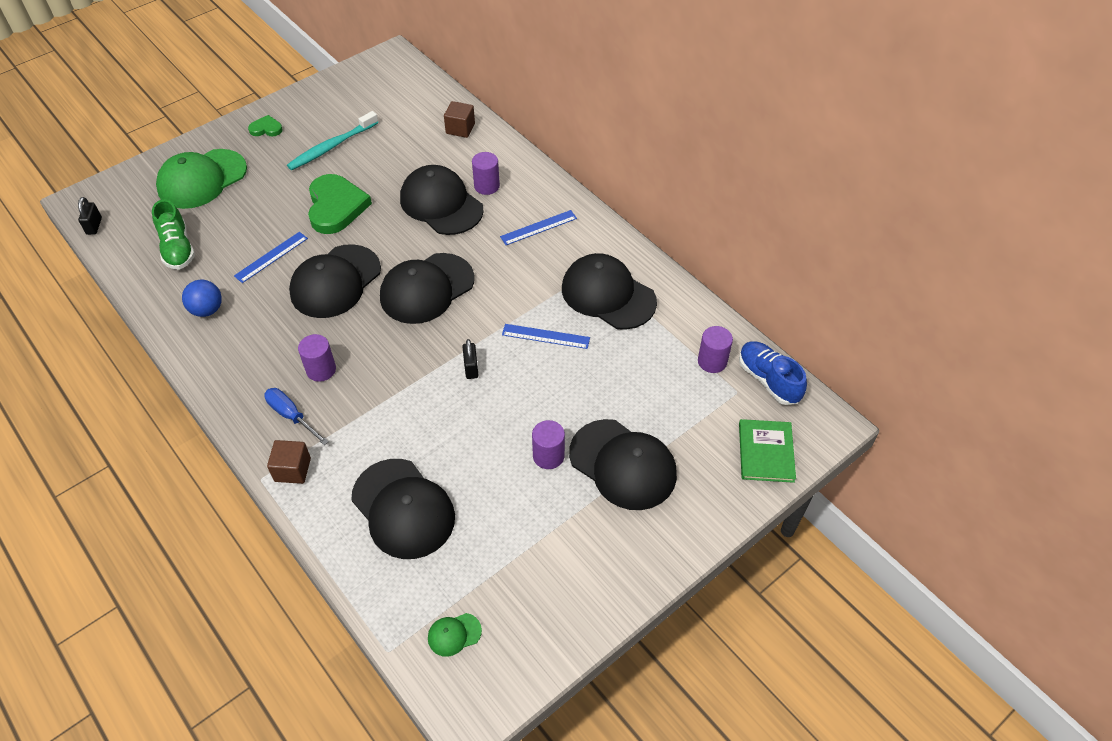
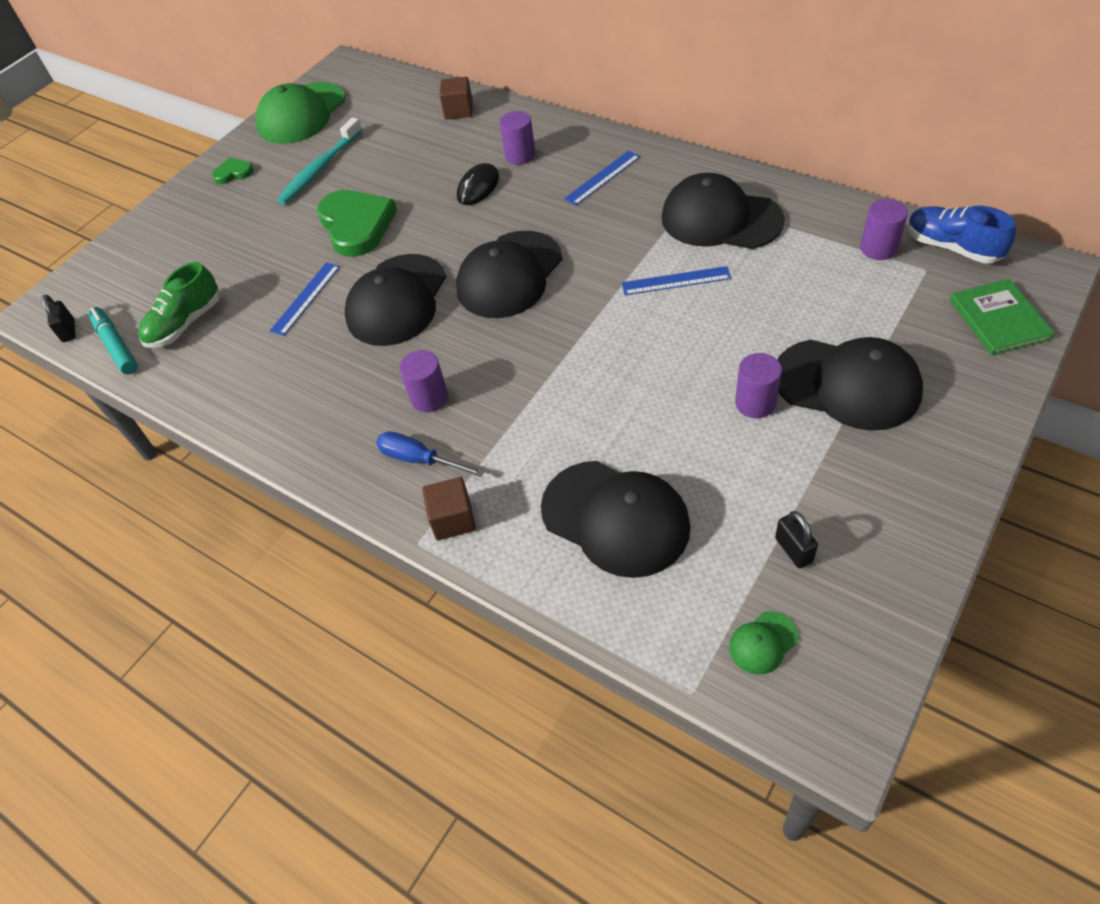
camera: 10 degrees left, 0 degrees up
(122, 250) = (116, 346): none -> turquoise marker
(177, 248) = (185, 323): green shoe -> green shoe turned 75 degrees clockwise
(202, 179) = (181, 244): green cap -> green cap (301, 114)
(207, 310) = (254, 377): blue ball -> none
(441, 204) = (478, 187): black cap -> black mouse
(471, 368) = (609, 340): black padlock -> black padlock (793, 550)

